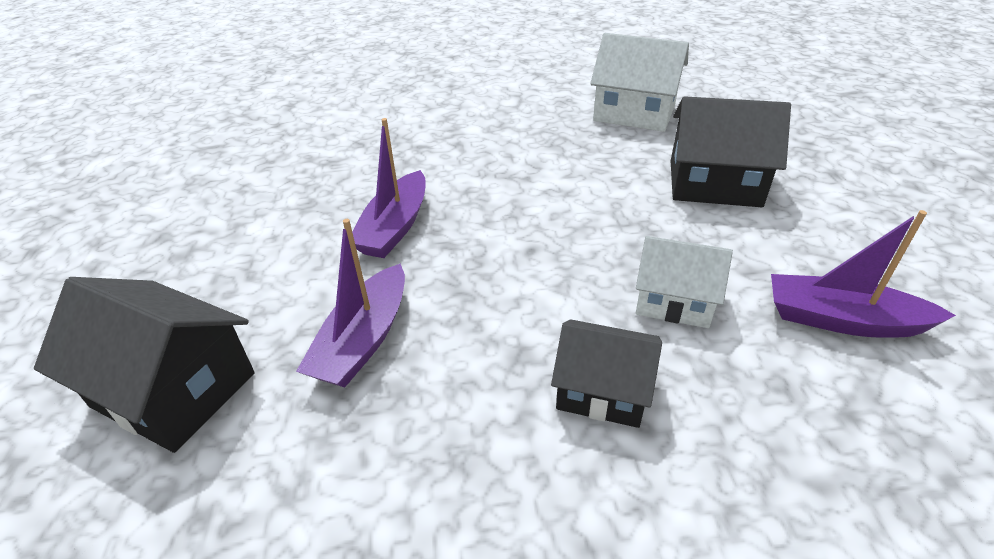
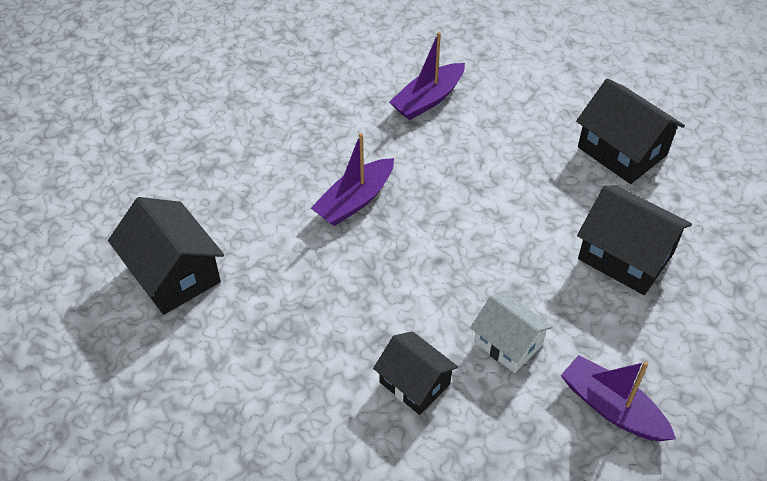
camera: 25 degrees right, 10 degrees up
(363, 340) = (291, 286): purple boat -> purple boat (428, 99)
(634, 112) = (622, 151): white house -> black house

